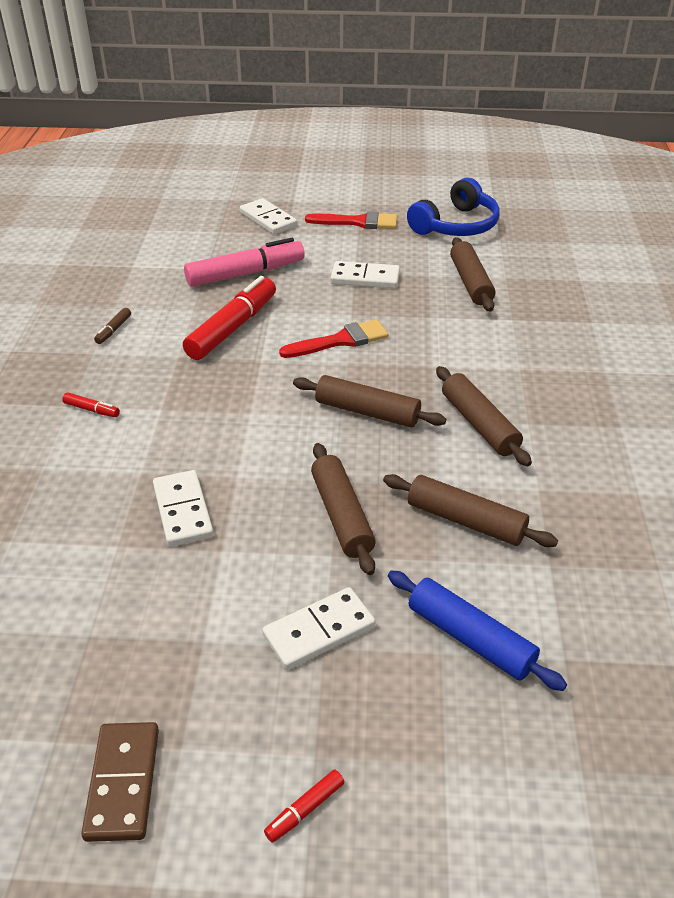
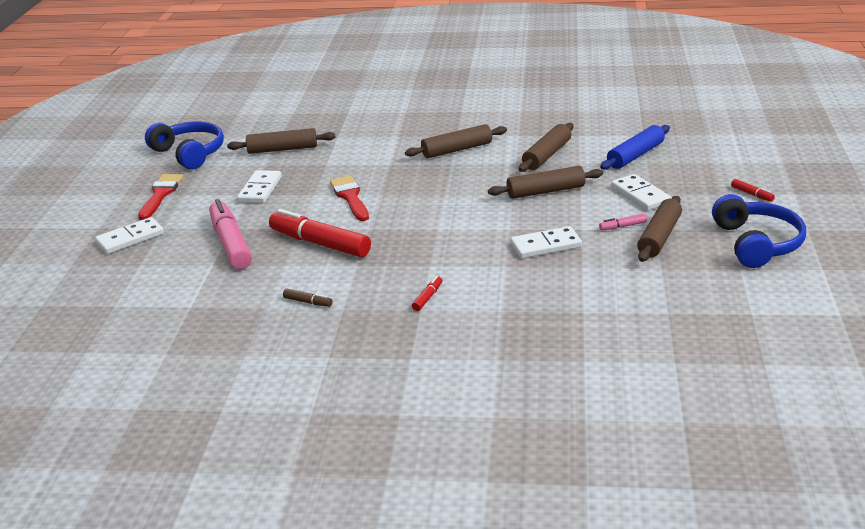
camera: 85 degrees left, 10 degrees down
(123, 783) = (757, 243): brown domino -> blue headphones
(219, 599) = (622, 226): none -> pink marker
(367, 412) = (440, 185): brown rolling pin -> brown rolling pin (659, 237)

